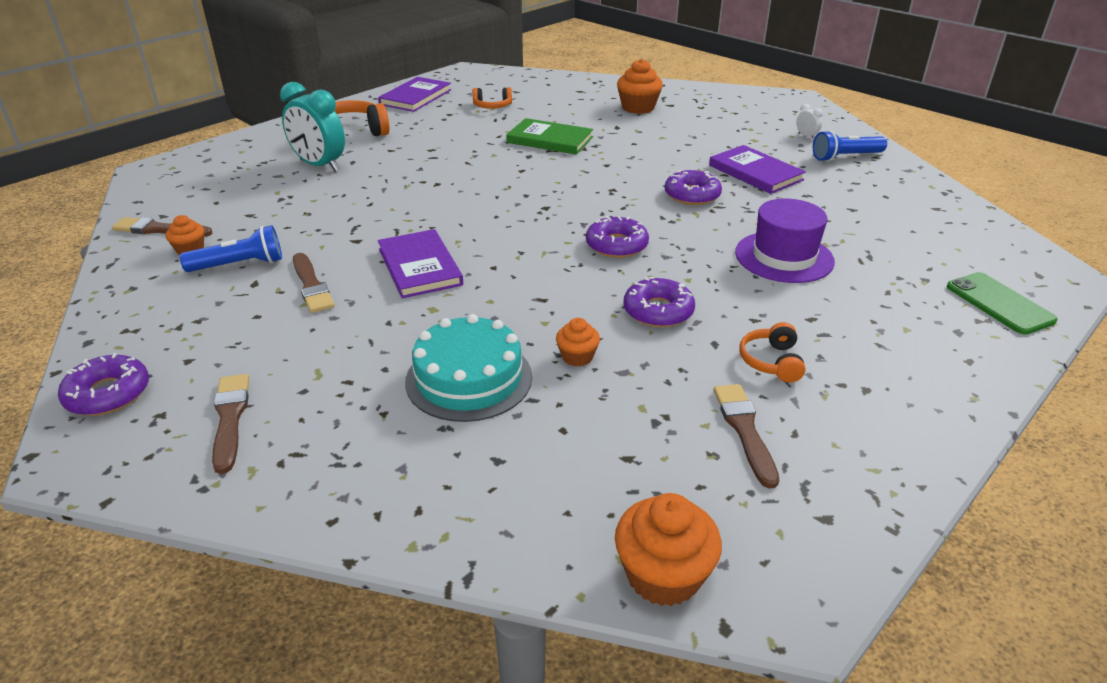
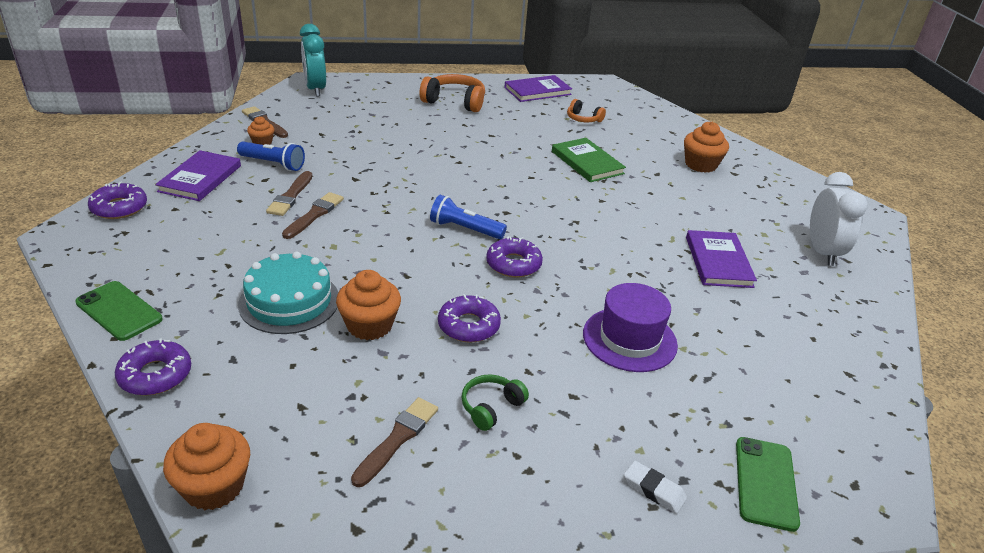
camera: 35 degrees right, 0 degrees up
(230, 418) = (148, 253): brown brush -> brown brush (314, 215)
(292, 492) = (119, 311): none -> green phone
(319, 165) = (405, 117): turquoise clock -> turquoise clock (315, 89)
(420, 267) = (366, 214): purple book -> purple book (200, 178)
(577, 357) = (369, 325): orange cupcake -> orange cupcake, size x1.74
(692, 195) = (632, 254): purple donut -> purple donut (155, 375)
(771, 361) = (491, 407): orange headphones -> green headphones
(806, 136) = (822, 252): white clock -> white clock, size x2.41
(845, 157) = (831, 287): blue flashlight -> blue flashlight (465, 229)
(953, 349) = (654, 490): none -> white eraser

